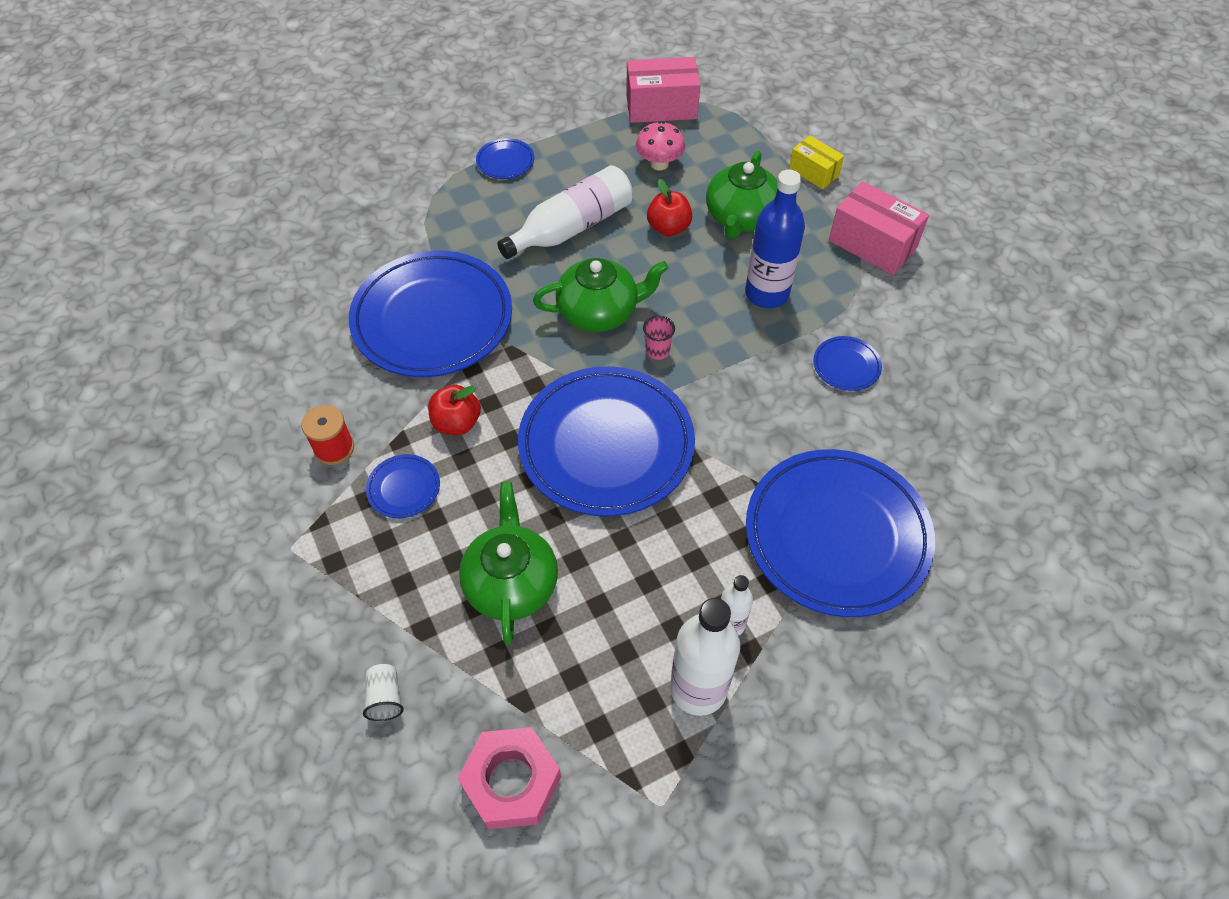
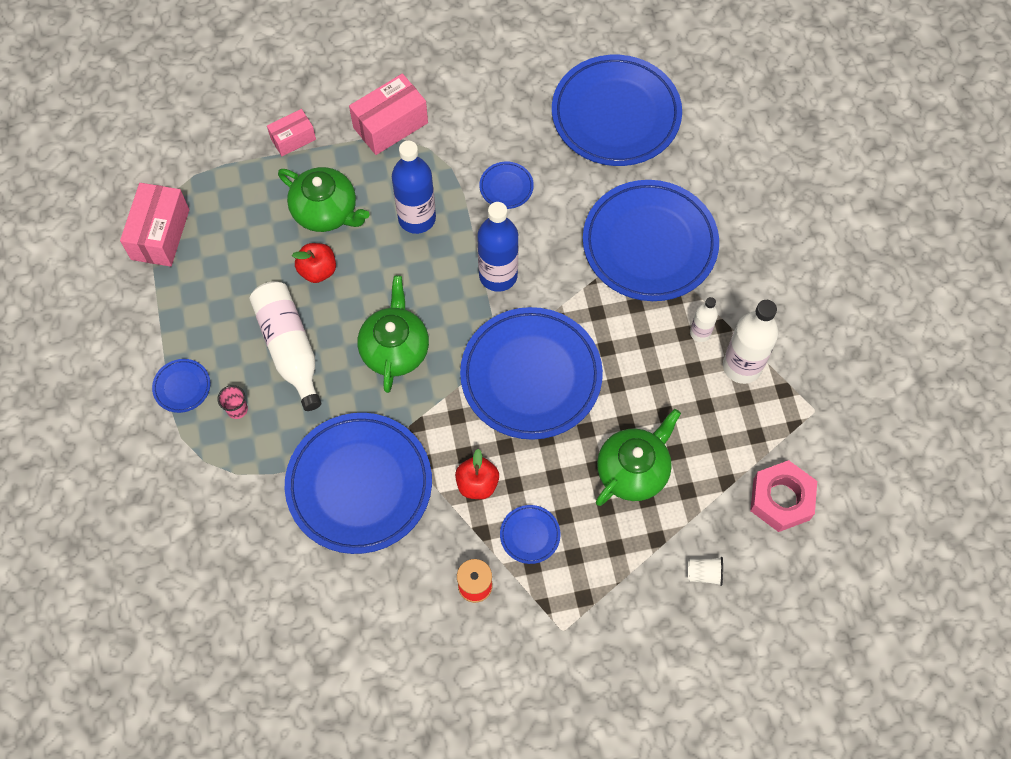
camera: 75 degrees left, 10 degrees up
(511, 582) = (633, 470): green teapot -> green teapot turned 120 degrees clockwise
(657, 351) = (450, 315): pink cup -> pink cup (237, 409)
(659, 164) = (236, 256): pink mushroom -> none
(725, 384) = (498, 275): none -> blue bottle
(813, 172) = (293, 139): yellow box -> pink box
(1008, 457) = (616, 115): none -> blue plate

